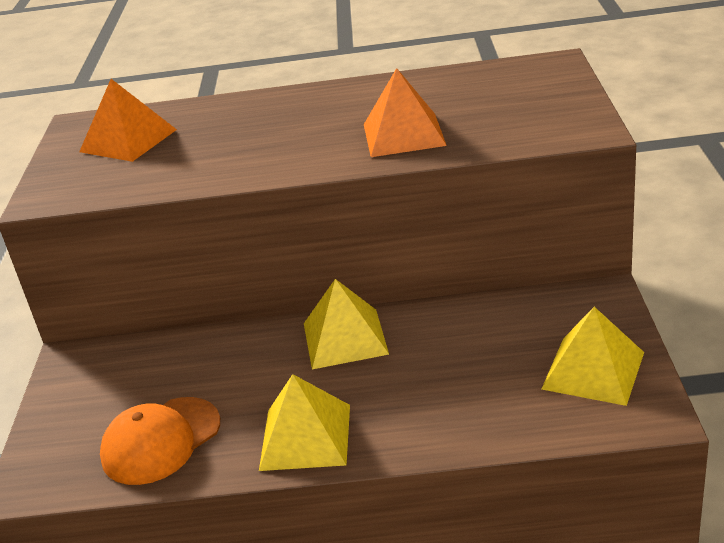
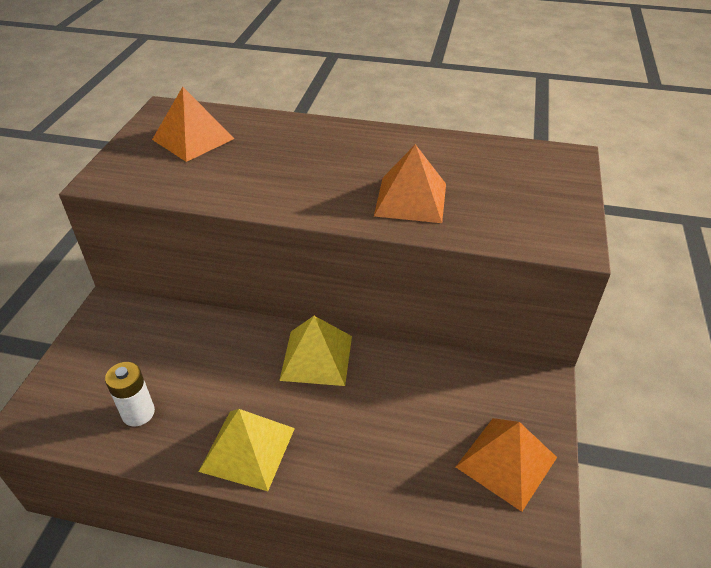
camera: 10 degrees right, 10 degrees up
(161, 441) = (138, 413): orange cap -> white battery
(593, 370) = (506, 462): yellow pyramid -> orange pyramid

